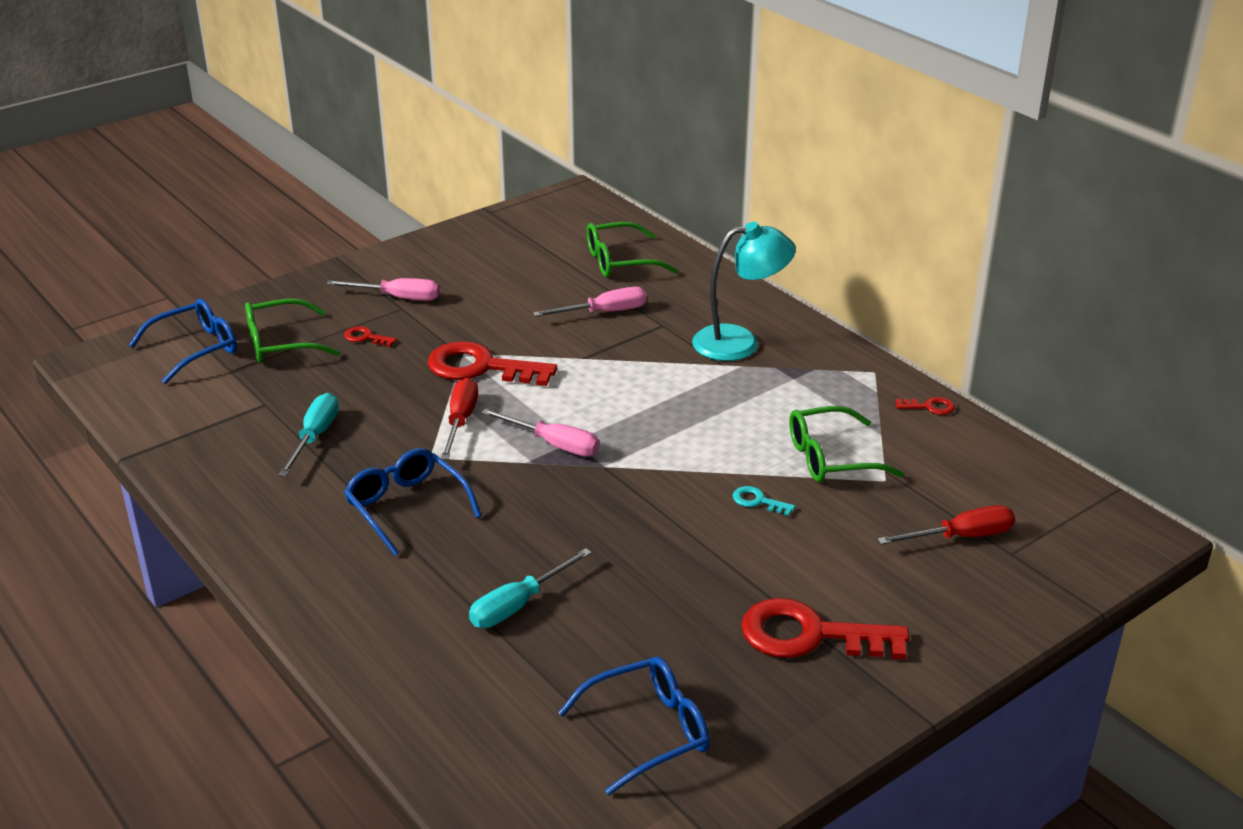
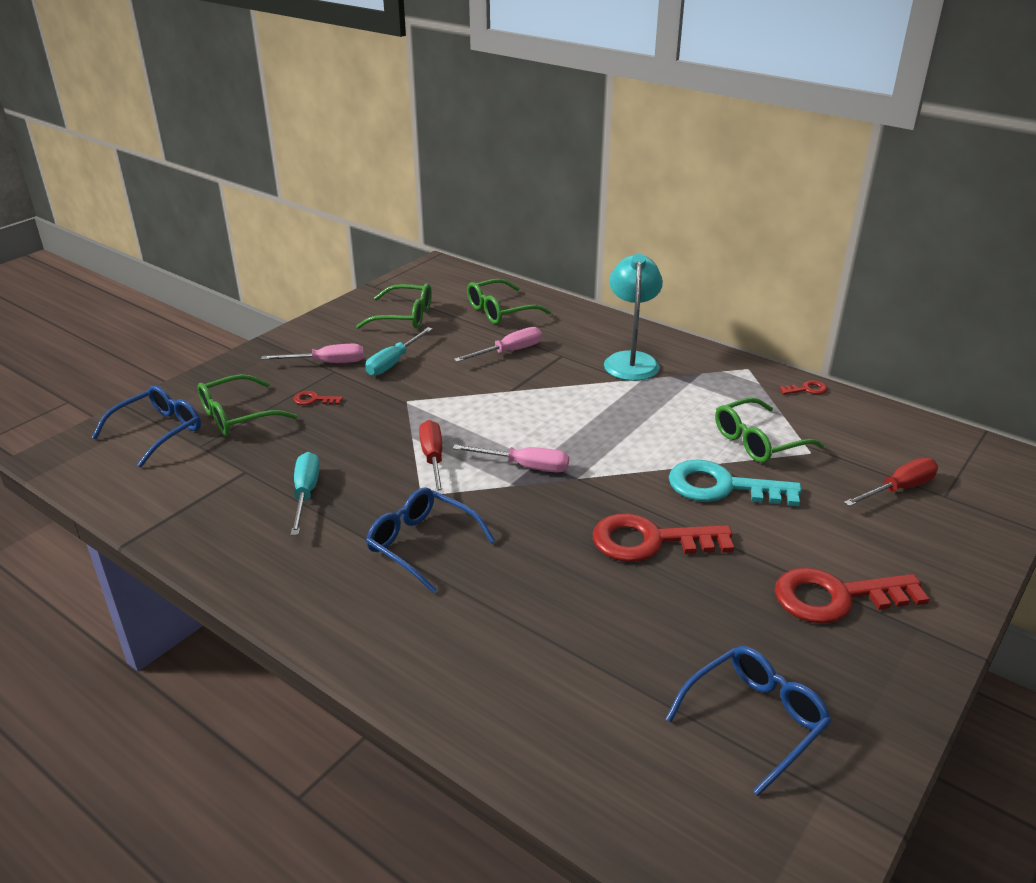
camera: 15 degrees left, 0 degrees up
(481, 367) = (428, 411): red key -> red key (650, 541)
(507, 254) = (404, 317): none -> green glasses
(518, 605) = (570, 618): turquoise screwdriver -> turquoise screwdriver (393, 362)
(740, 342) = (631, 360): turquoise lamp -> turquoise lamp turned 60 degrees counterclockwise
(758, 501) = (722, 487): turquoise key -> turquoise key, size x2.31

